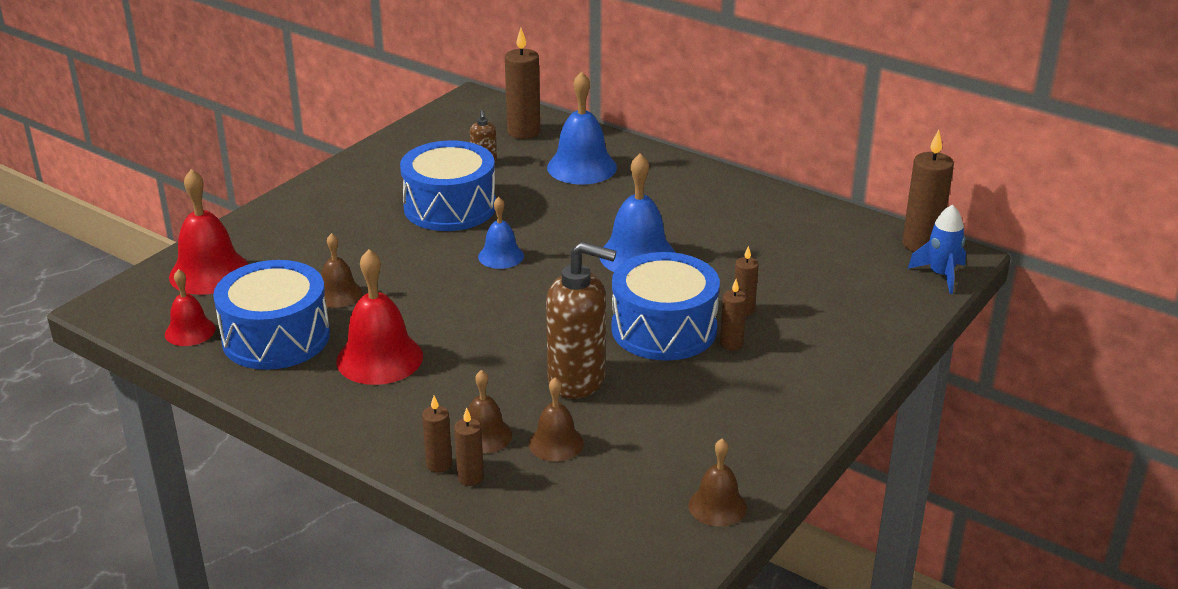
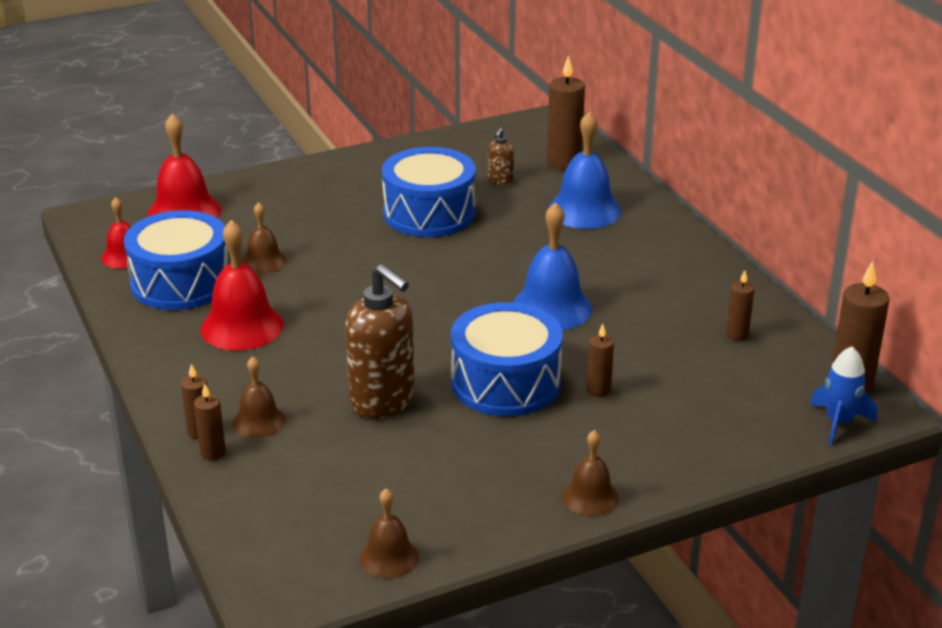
camera: 30 degrees right, 0 degrees up
(501, 256) = (429, 270): blue bell -> none
(556, 443) = (309, 449): brown bell -> brown bell (590, 497)
(731, 344) = (553, 418): brown candle -> brown candle (737, 334)

